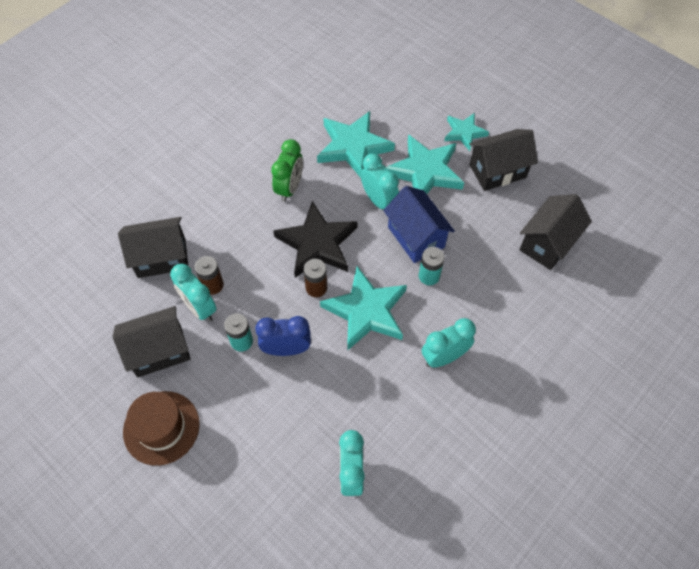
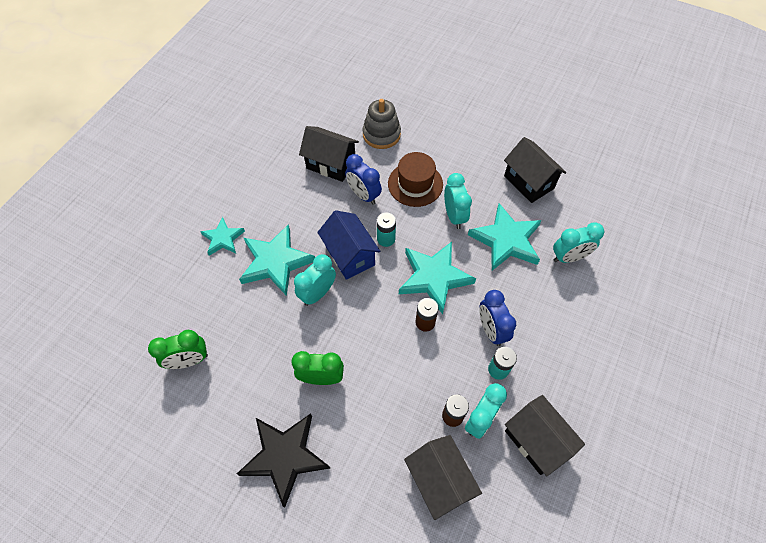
camera: 105 degrees left, 0 degrees up
(161, 427) = (601, 410): brown hat -> brown hat (415, 184)
(317, 243) = (379, 334): black star -> black star (285, 456)
(340, 97) = (189, 360): none -> green clock
(353, 146) = (256, 331): turquoise star -> turquoise star (506, 240)
(416, 237) = (350, 255): blue house -> blue house turned 75 degrees counterclockwise
(444, 357) = (454, 216): turquoise clock -> turquoise clock turned 150 degrees counterclockwise
(495, 267) = (364, 195): none -> blue clock
(497, 171) = (264, 207): black house -> black house (529, 182)
(589, 308) = (381, 134): none -> grey stacking toy

